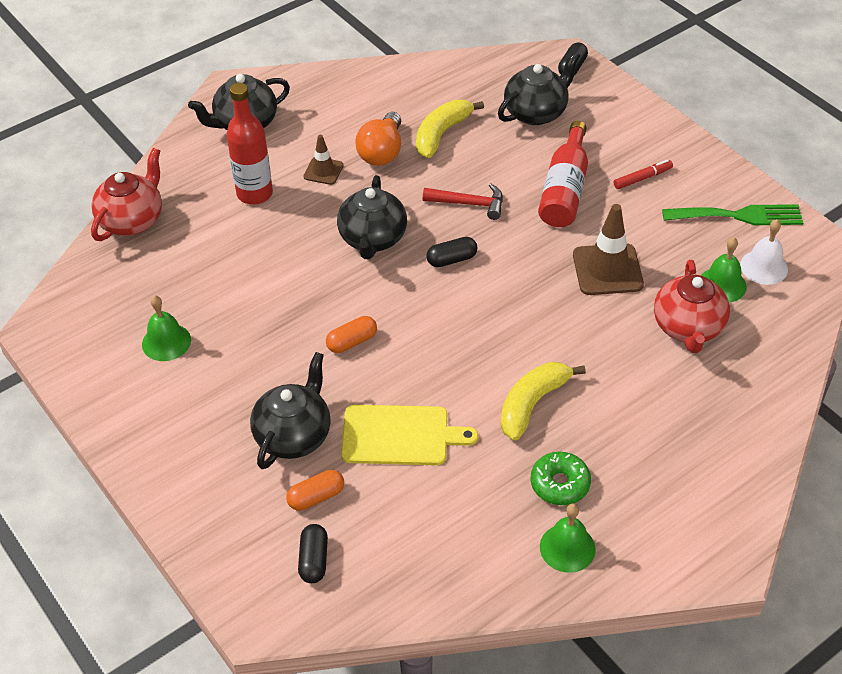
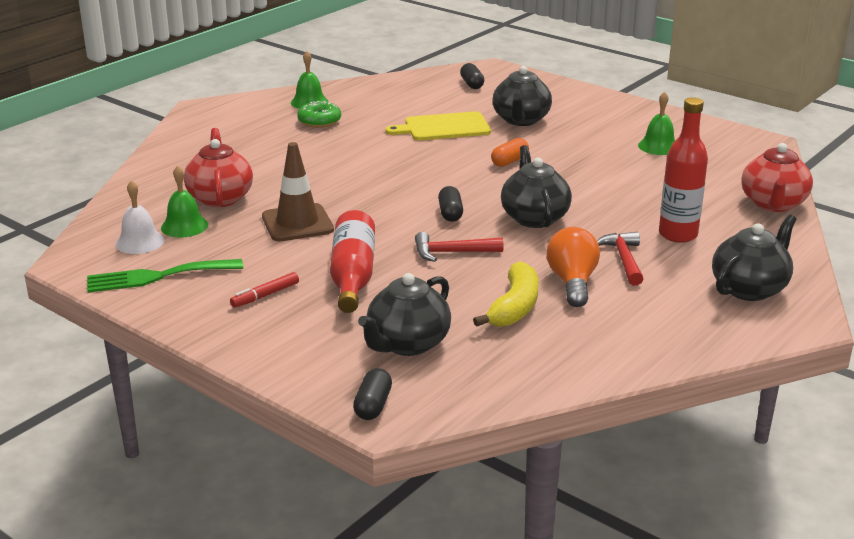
camera: 165 degrees right, 20 degrees down
(316, 497) = (486, 102): orange capsule -> none
(323, 171) = (624, 259): brown traffic cone -> red hammer
(452, 259) = (450, 213): black capsule -> black capsule turned 60 degrees counterclockwise
(532, 404) = (349, 149): yellow banana -> none

